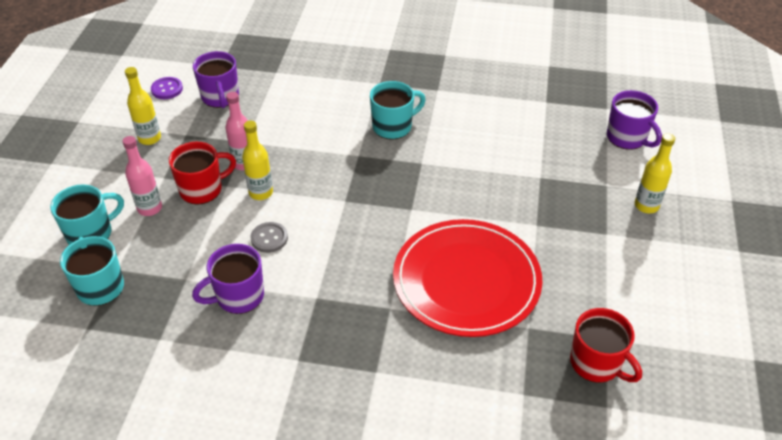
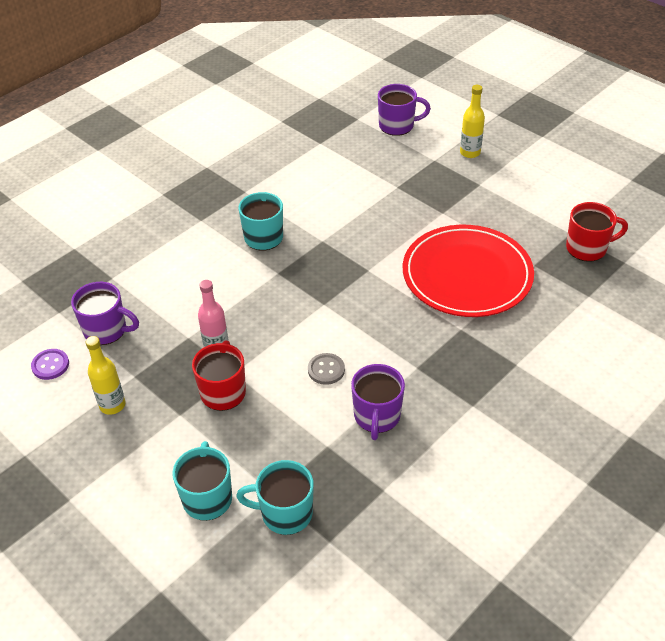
camera: 55 degrees left, 0 degrees up
(150, 208) = (213, 440): pink bottle -> none
(261, 193) = (265, 353): yellow bottle -> none

